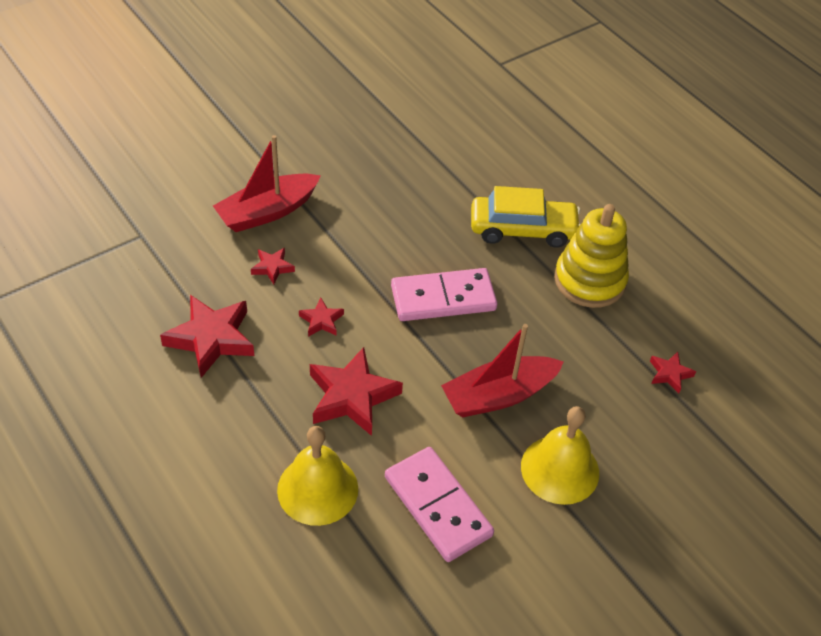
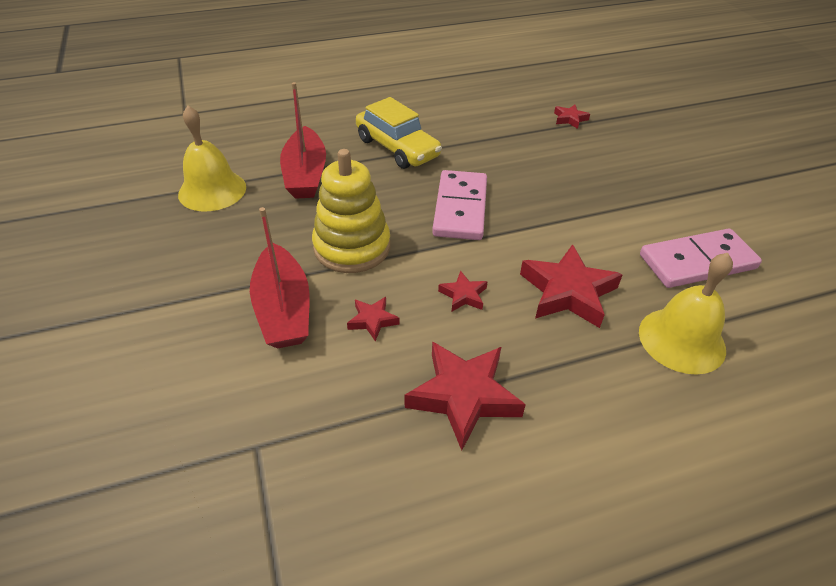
camera: 70 degrees left, 5 degrees down
(499, 395) = (579, 201): red boat -> red boat (305, 174)
(523, 230) = (397, 148): yellow car -> yellow car turned 120 degrees clockwise
(560, 469) = (657, 188): yellow bell -> yellow bell (212, 190)
(589, 280) = (467, 130): yellow stacking toy -> yellow stacking toy (352, 247)

